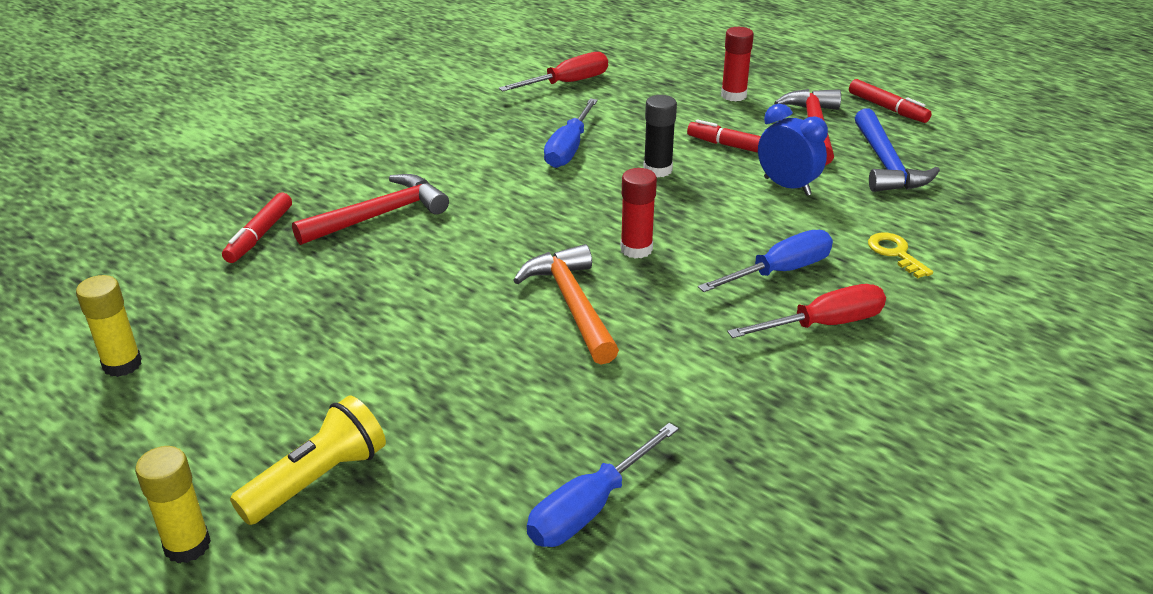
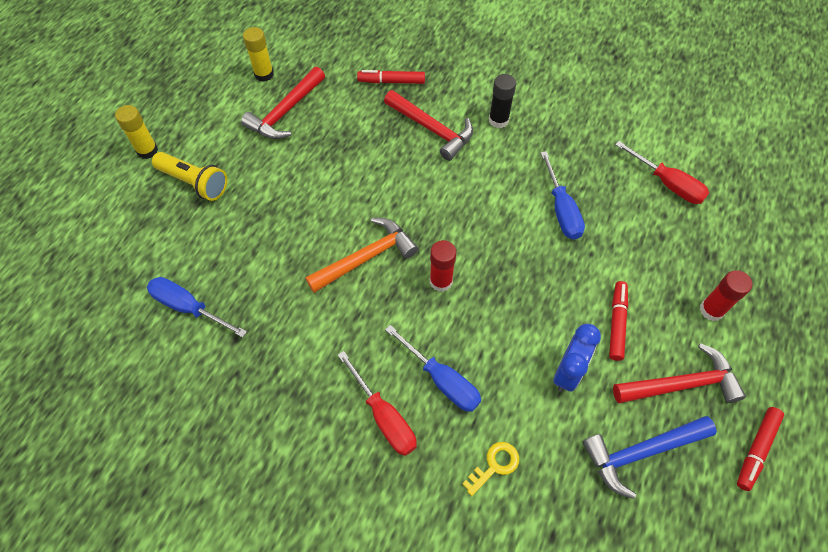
camera: 75 degrees right, 25 degrees up
(234, 349) = (285, 112): none -> red hammer
(569, 149) = (561, 210): blue screwdriver -> blue screwdriver turned 105 degrees counterclockwise
(657, 170) = (555, 274): black glue stick -> black glue stick (498, 120)

